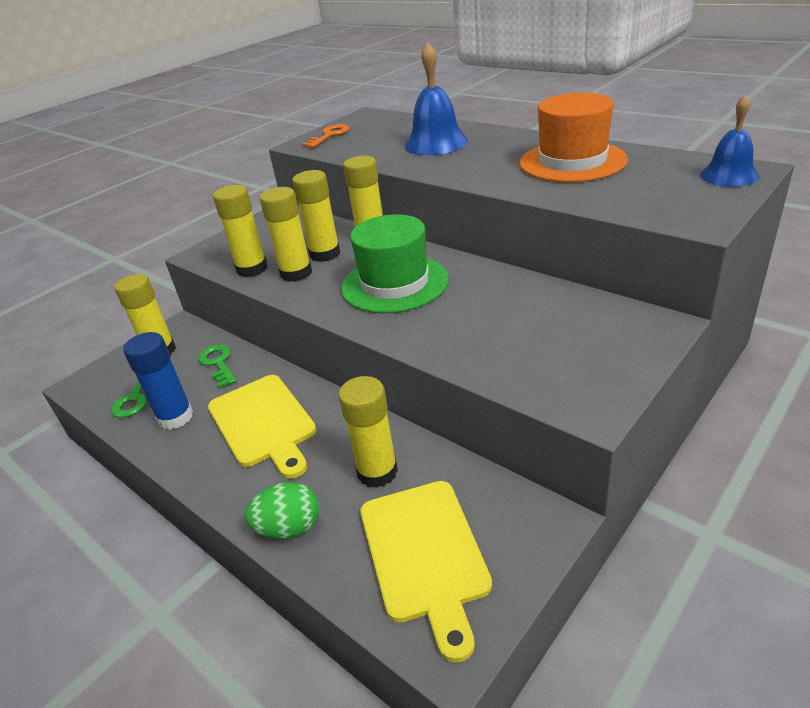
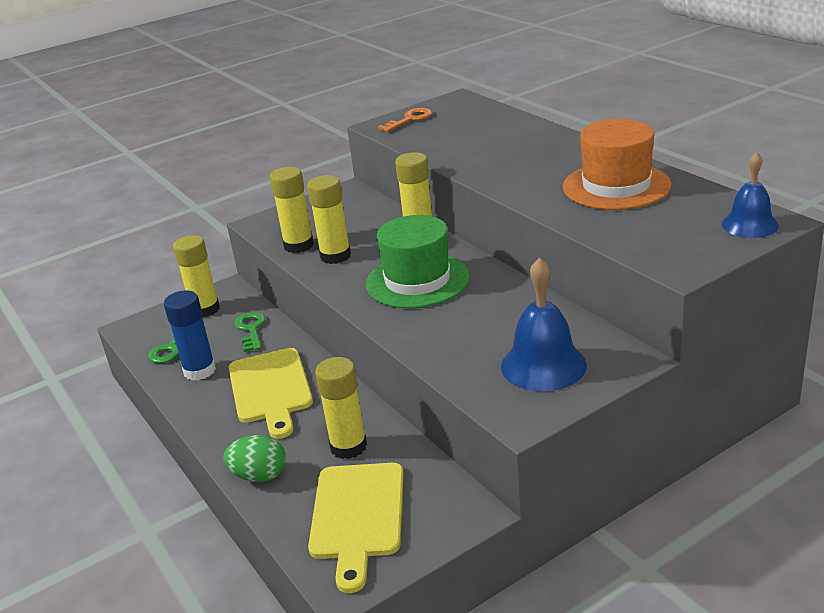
camera: 15 degrees right, 5 degrees down
(325, 254) = (369, 241): yellow glue stick -> none
(436, 143) = (504, 144): blue bell -> blue bell (543, 365)

